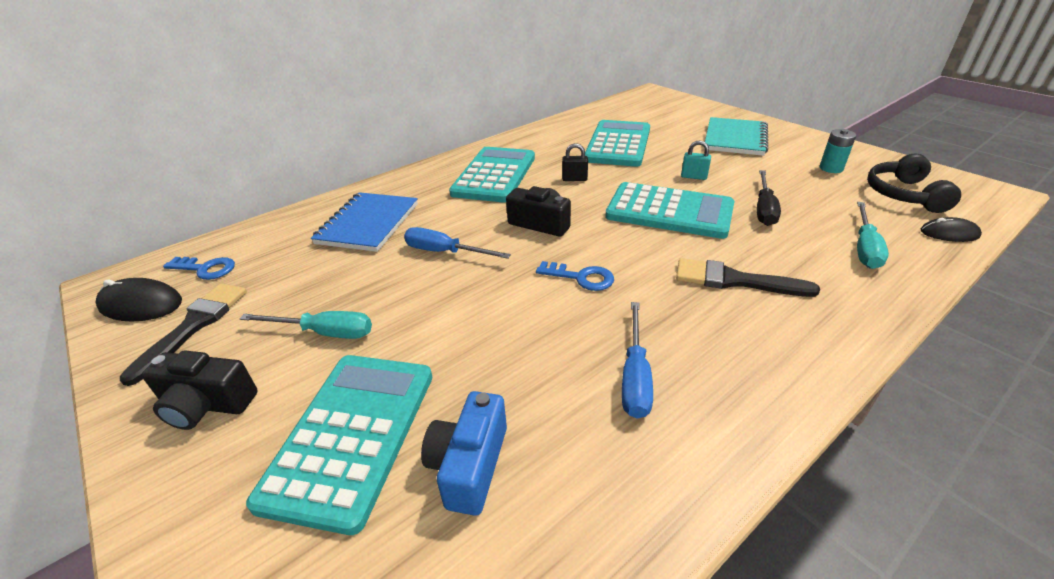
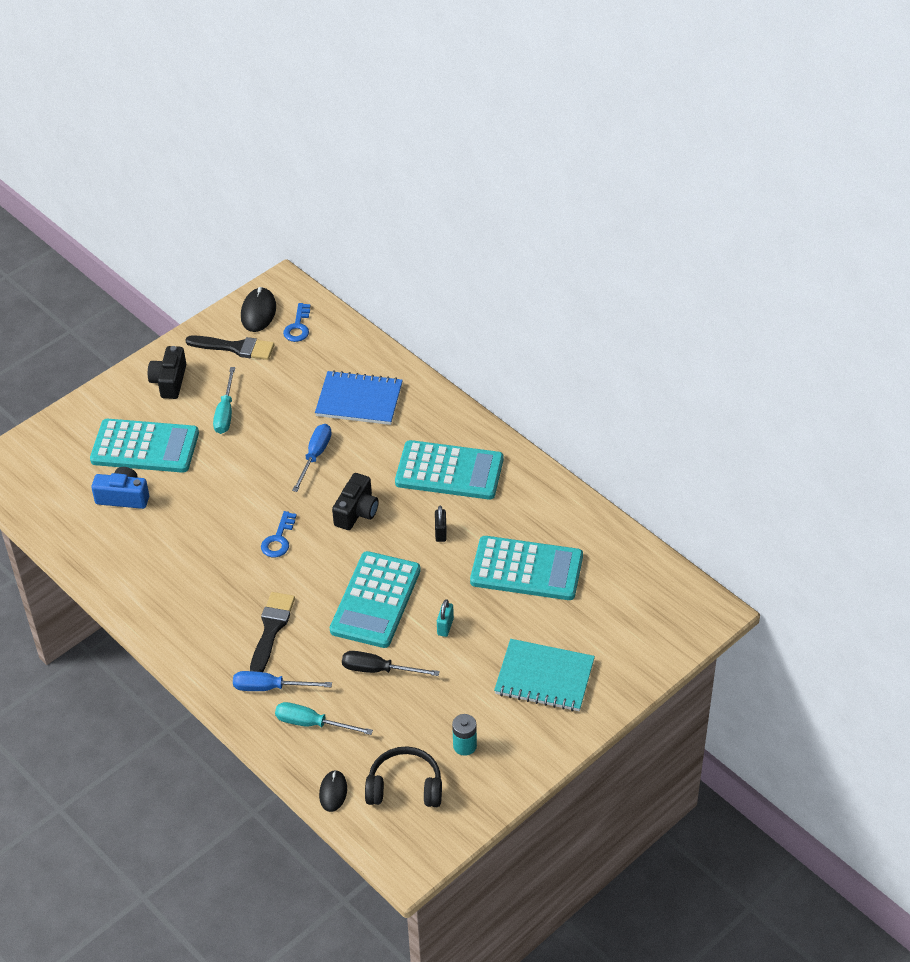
camera: 85 degrees right, 10 degrees up
(635, 376) = (179, 565): blue screwdriver -> blue screwdriver (270, 687)

